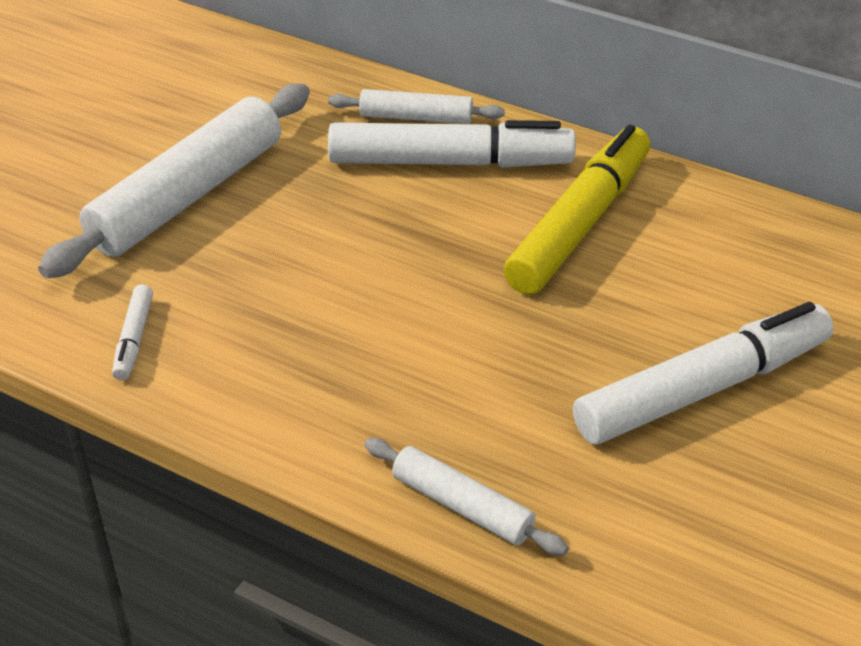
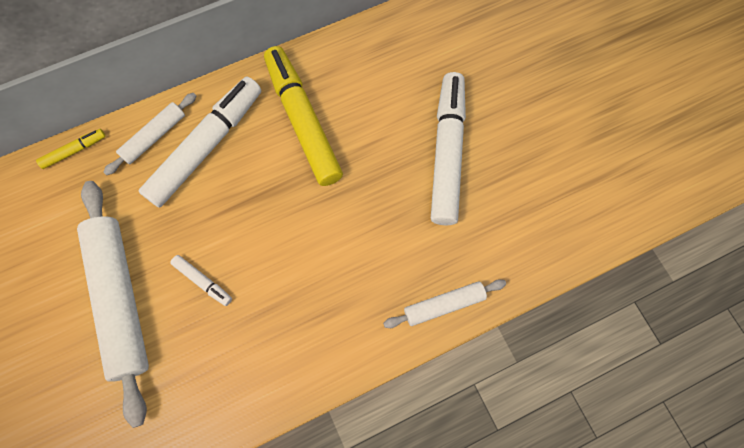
camera: 55 degrees left, 30 degrees up
(134, 339) = (219, 395): white marker -> white marker (203, 281)
(334, 72) = (74, 151): none -> yellow marker

